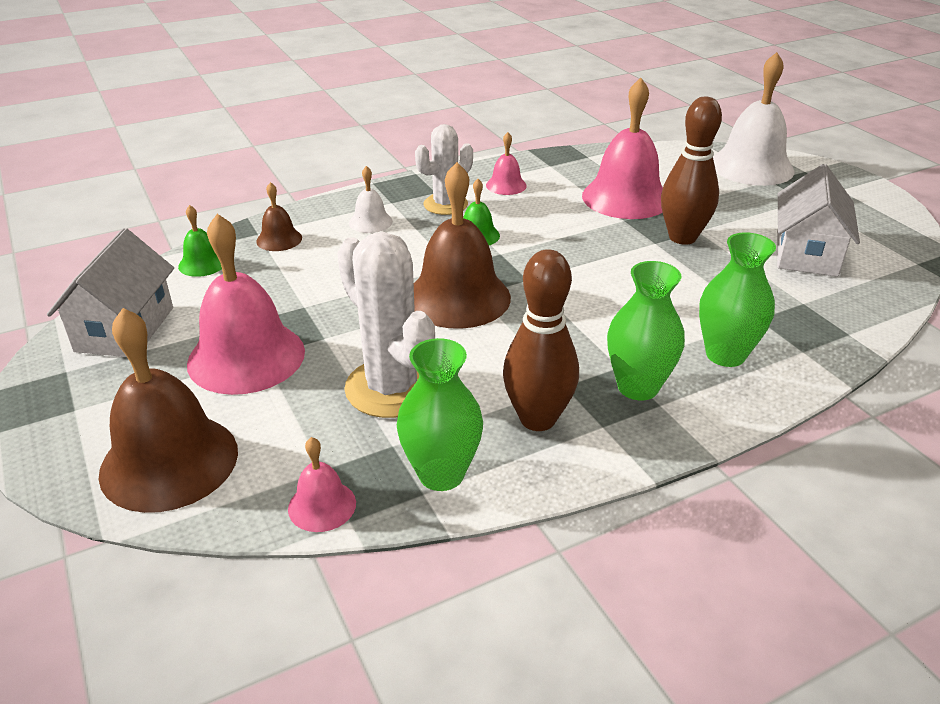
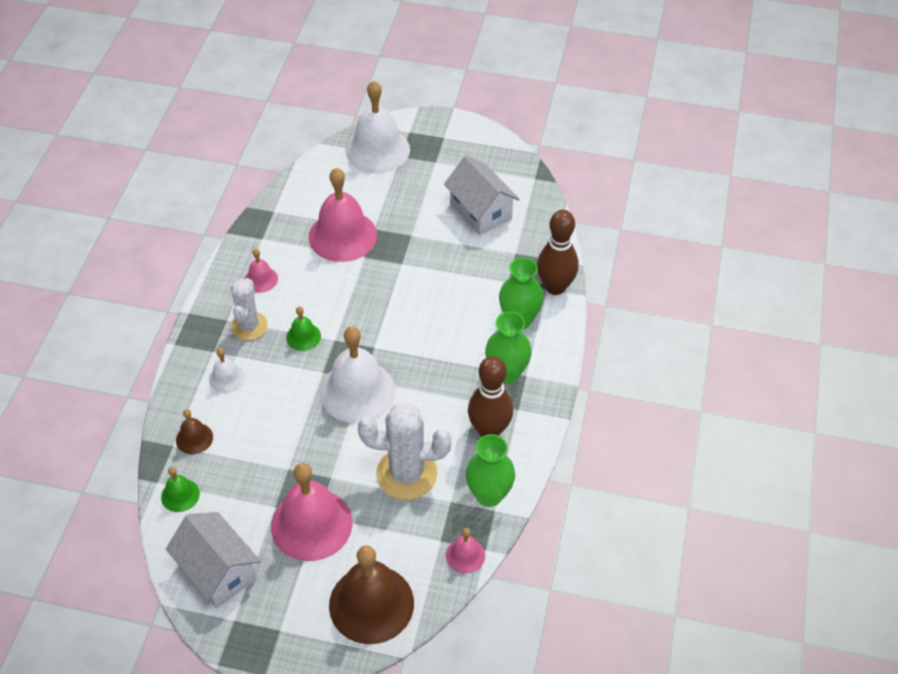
camera: 50 degrees left, 15 degrees up
(458, 297) = (357, 391): brown bell -> white bell
(682, 237) = (410, 247): brown bowling pin -> brown bowling pin (555, 287)

